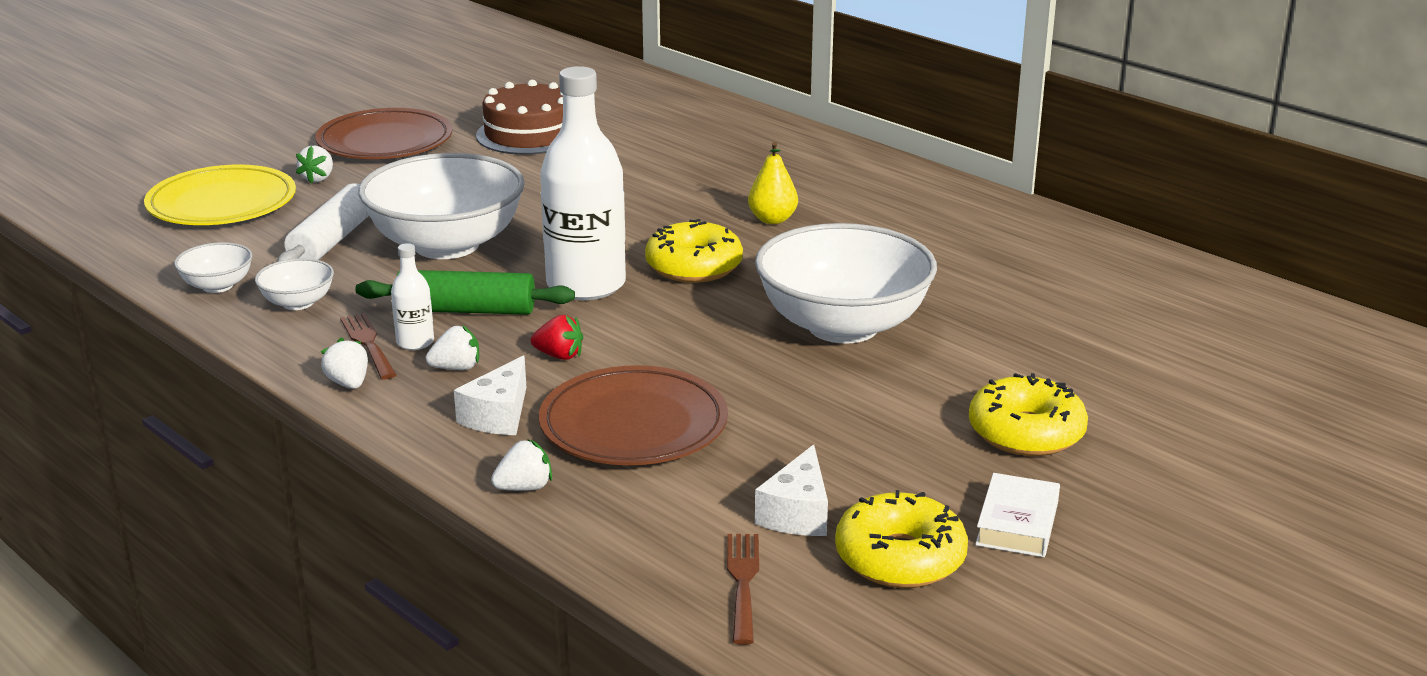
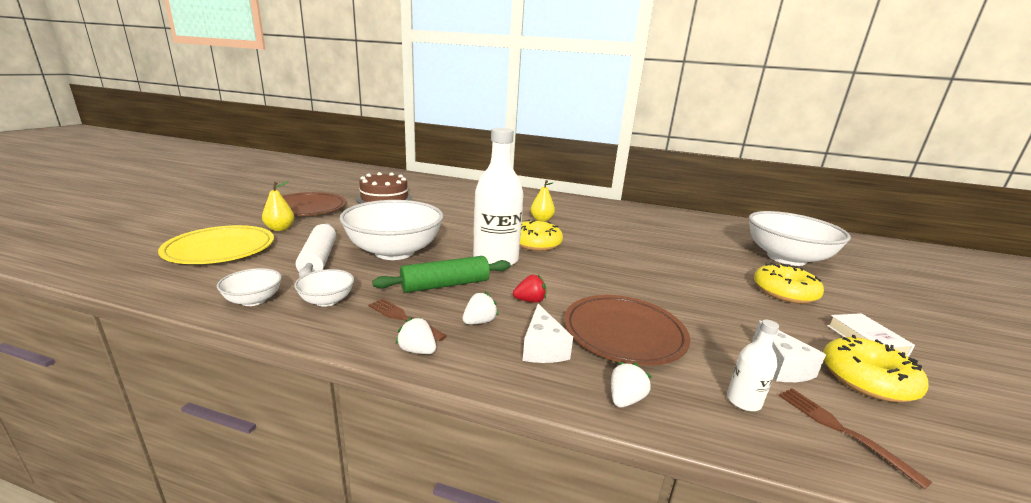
camera: 30 degrees left, 5 degrees down
(318, 178) = (280, 229): white strawberry -> yellow pear
(415, 342) = (434, 311): white bottle -> white bottle (743, 401)
(843, 326) = (638, 259): white bowl -> white bowl (786, 258)

